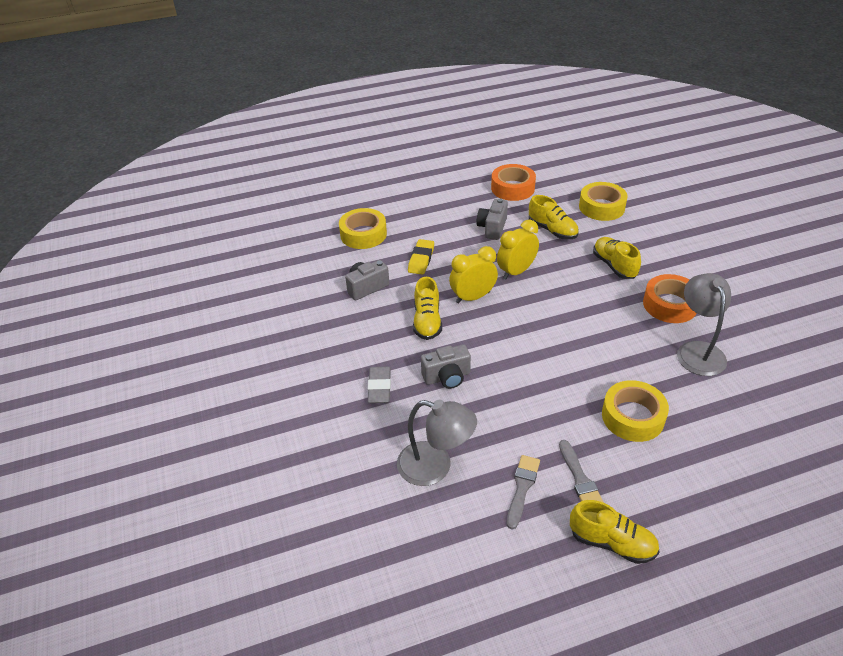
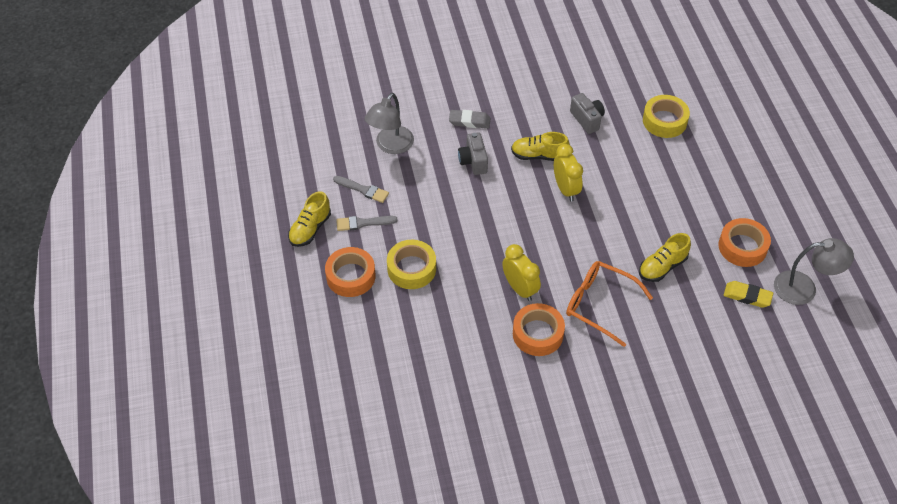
camera: 95 degrees right, 10 degrees up
(421, 259) = (622, 159): yellow eraser -> yellow eraser (747, 296)
(492, 228) = (669, 218): grey camera -> none
(516, 271) = (598, 226): yellow clock -> yellow clock (520, 289)
(601, 207) = (703, 319): yellow tape -> none
(614, 266) = (600, 305): yellow shoe -> orange glasses
(671, 479) = (351, 276): none -> orange tape
(697, 351) = (475, 336): grey lamp -> grey lamp (804, 288)

